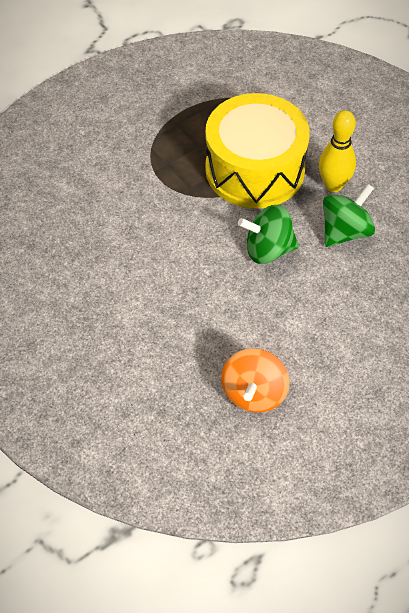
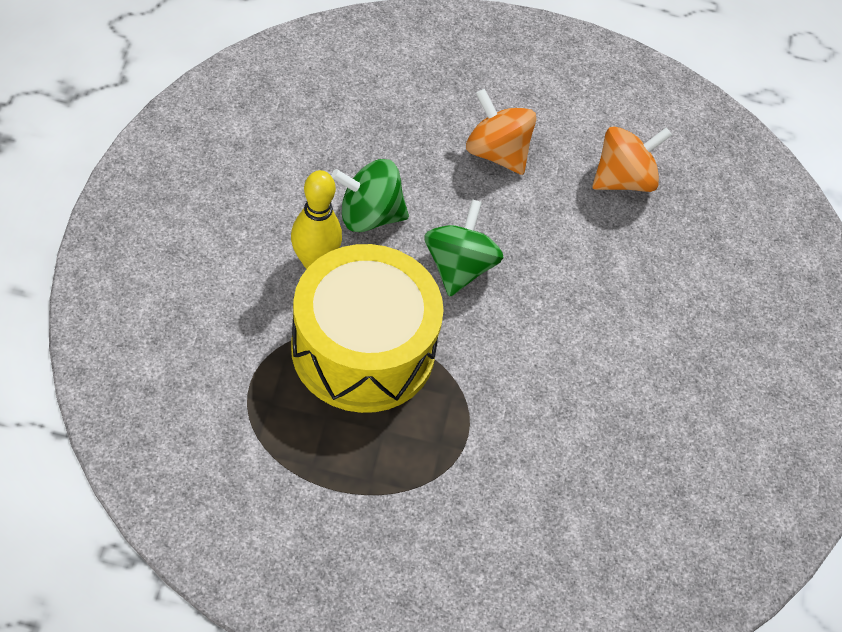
camera: 140 degrees left, 0 degrees up
(268, 249) = (459, 267): green spinning top -> green spinning top turned 120 degrees counterclockwise
(339, 334) = (497, 152): none -> orange spinning top

